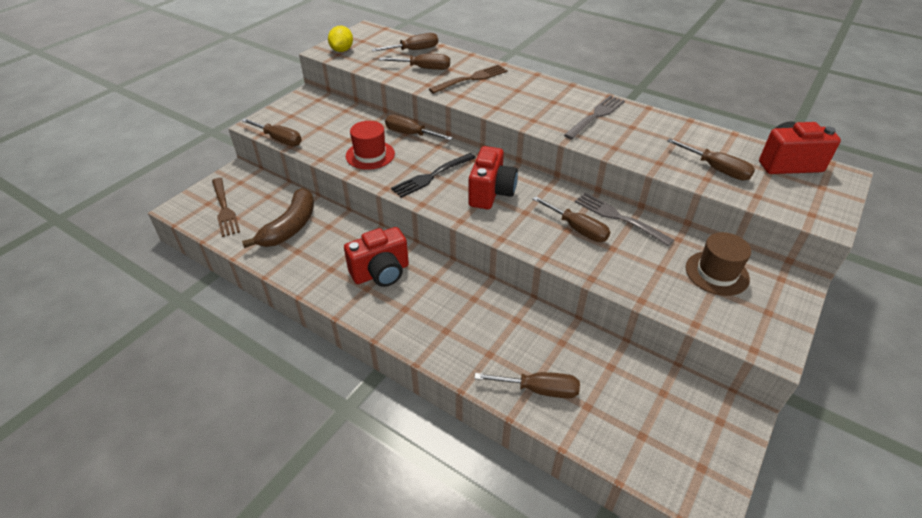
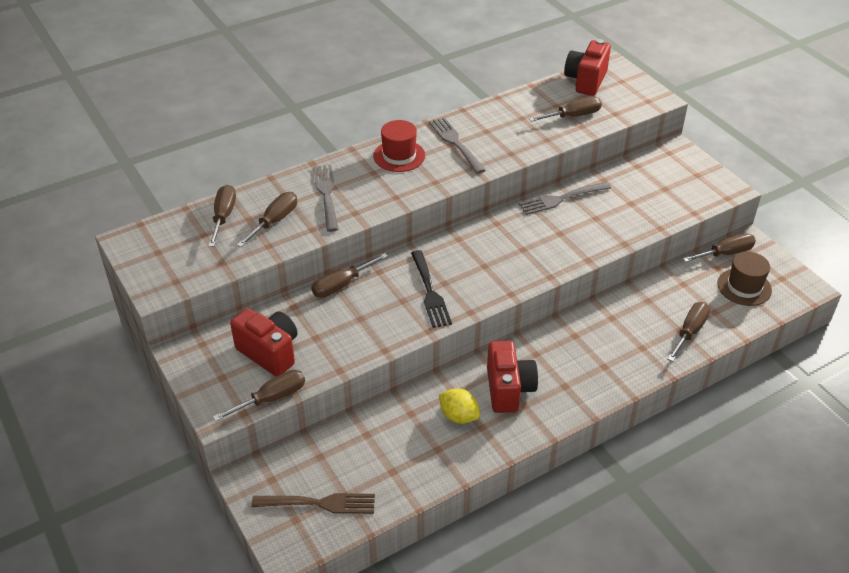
camera: 65 degrees left, 0 degrees up
(290, 227) = (393, 446): brown banana -> none
(342, 50) = (169, 275): yellow lemon -> yellow lemon (458, 416)
(370, 155) = (360, 327): red hat -> red hat (399, 156)
(471, 79) = (327, 195): brown fork -> grey fork
(491, 193) = (482, 260): red camera -> red camera (269, 352)
(577, 229) = (563, 227): brown screwdriver -> brown screwdriver (725, 253)
(717, 273) = (650, 179): brown hat -> brown hat (744, 287)

